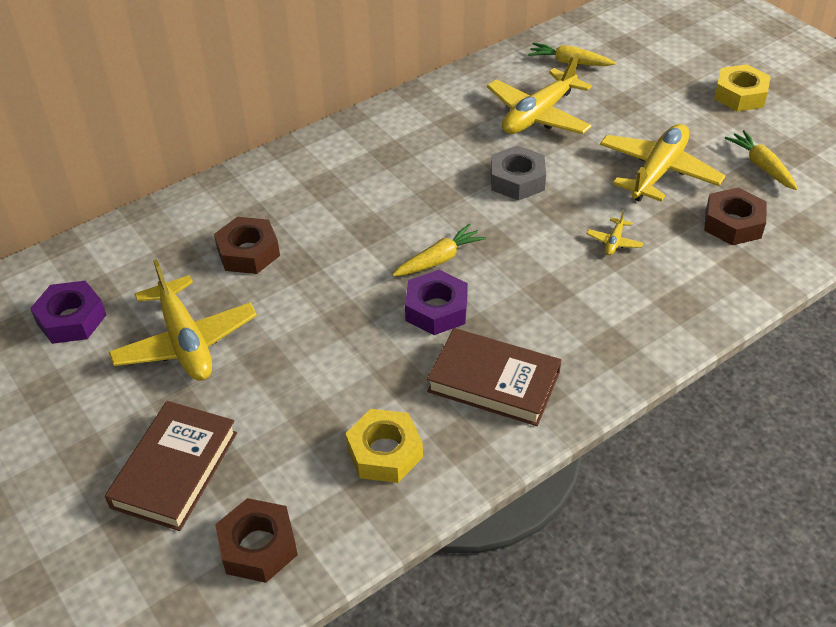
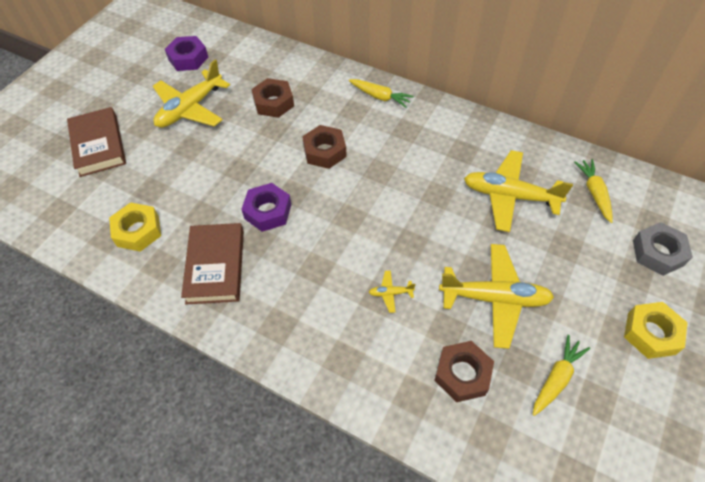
camera: 65 degrees right, 10 degrees up
(175, 469) = (98, 145): brown book -> brown book turned 75 degrees clockwise
(258, 546) = (56, 201): brown nut -> brown nut (325, 151)
(439, 259) = (315, 195): yellow carrot -> yellow carrot (380, 97)
(517, 180) = (424, 209): grey nut -> grey nut (658, 253)

